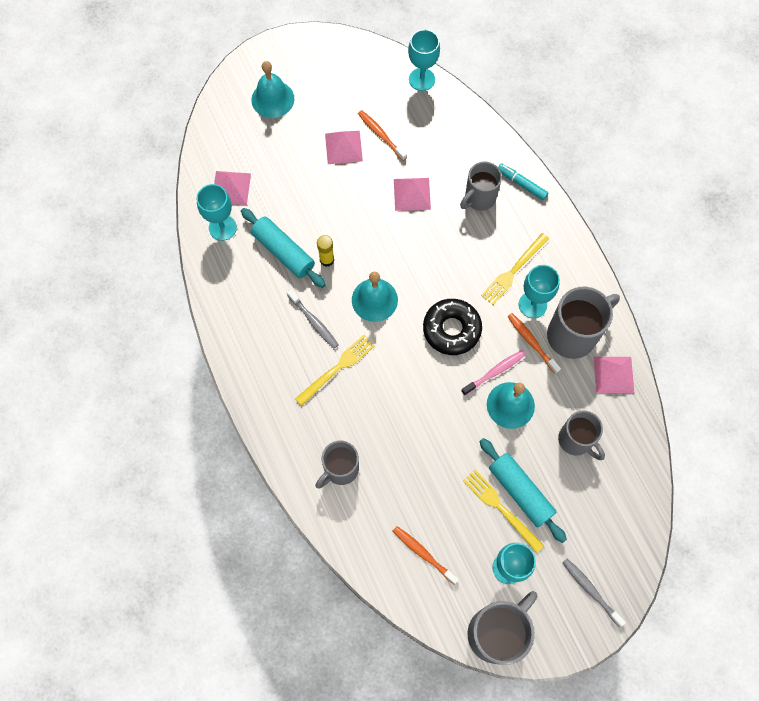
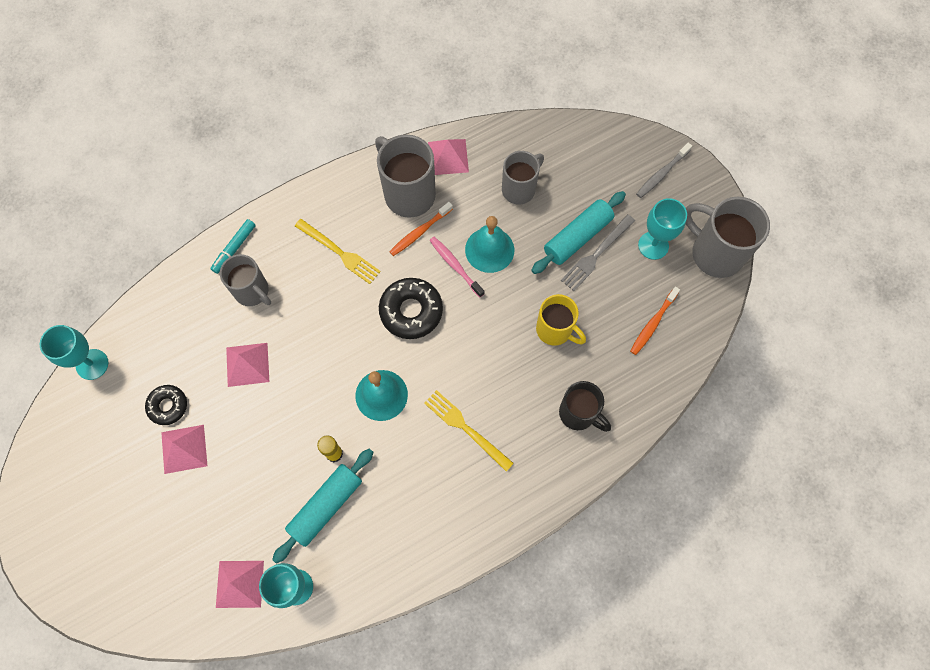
camera: 95 degrees left, 0 degrees up
(272, 99) = (111, 546): turquoise bell -> none
(314, 322) = (412, 460): grey toothbrush -> none
(340, 469) = (579, 414): grey mug -> black mug
(381, 135) = (168, 406): orange toothbrush -> black donut
(423, 458) = (555, 330): none -> yellow mug
(500, 508) = (596, 254): yellow fork -> grey fork
(532, 304) = (377, 232): turquoise goblet -> none

